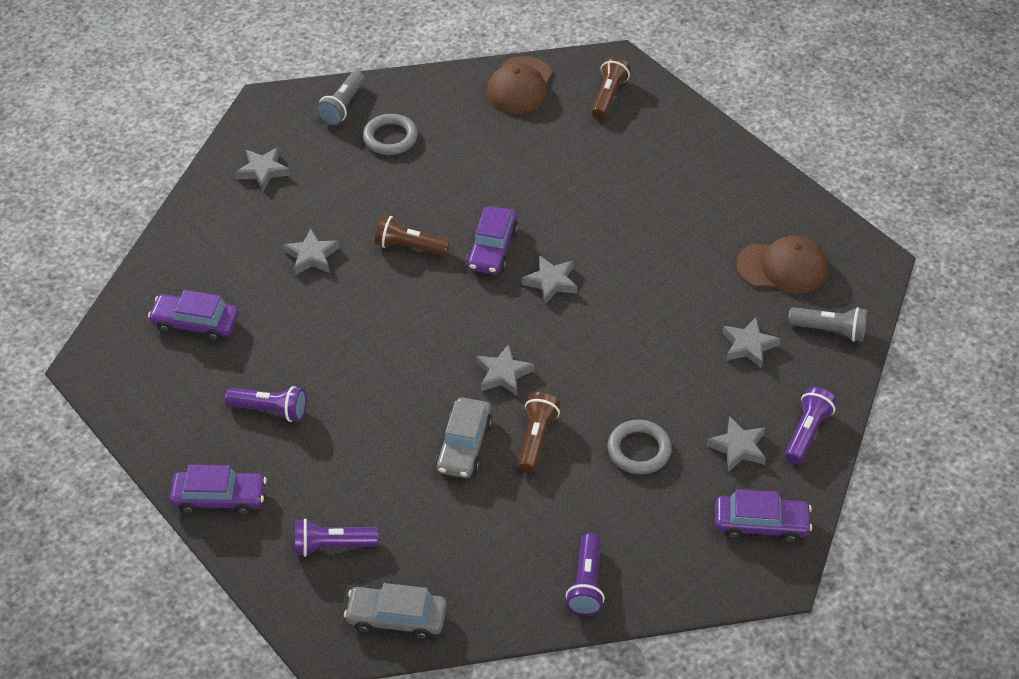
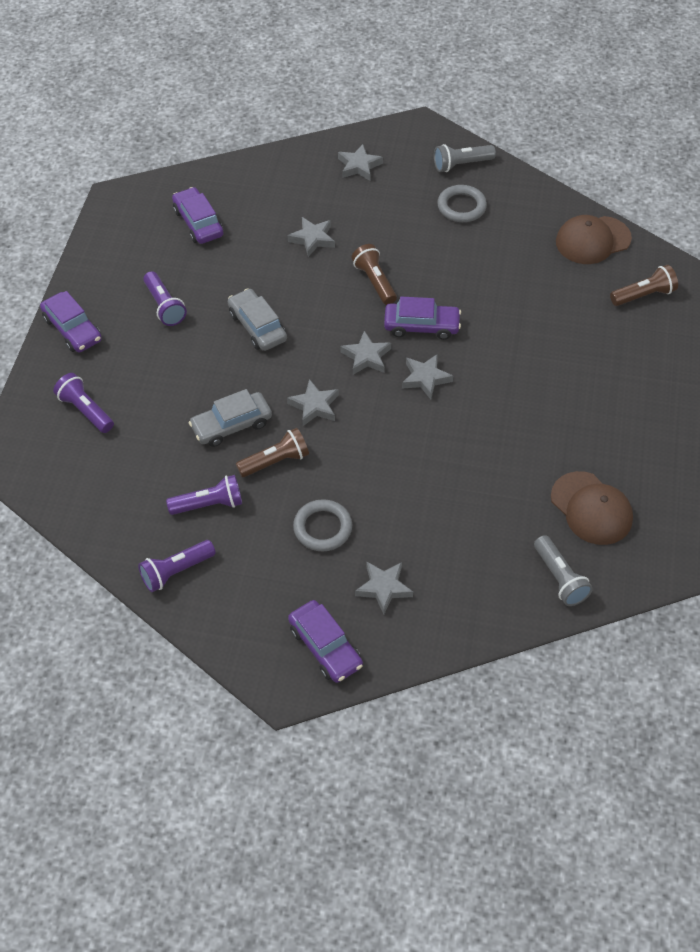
camera: 50 degrees right, 5 degrees up
(396, 618) = (58, 482): grey car -> grey car (257, 326)
(492, 248) = (421, 326): purple car -> purple car turned 150 degrees counterclockwise
(748, 346) = (489, 534): grey star -> grey star (366, 357)
(807, 432) = (441, 624): purple flashlight -> purple flashlight (209, 504)

